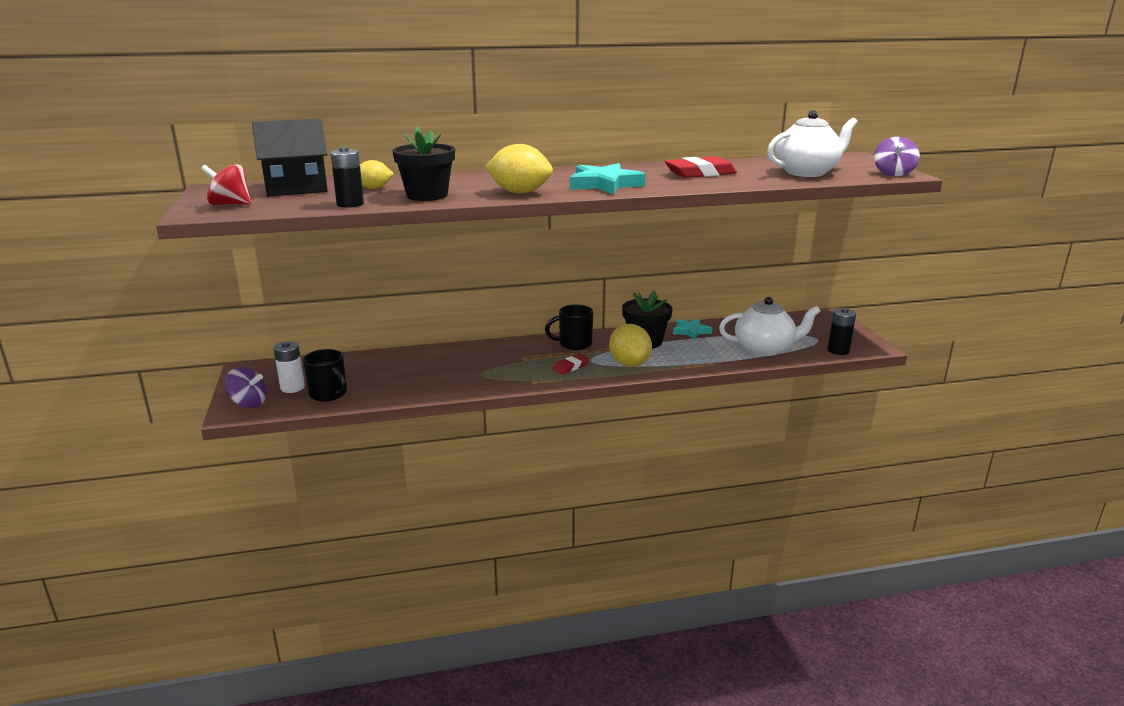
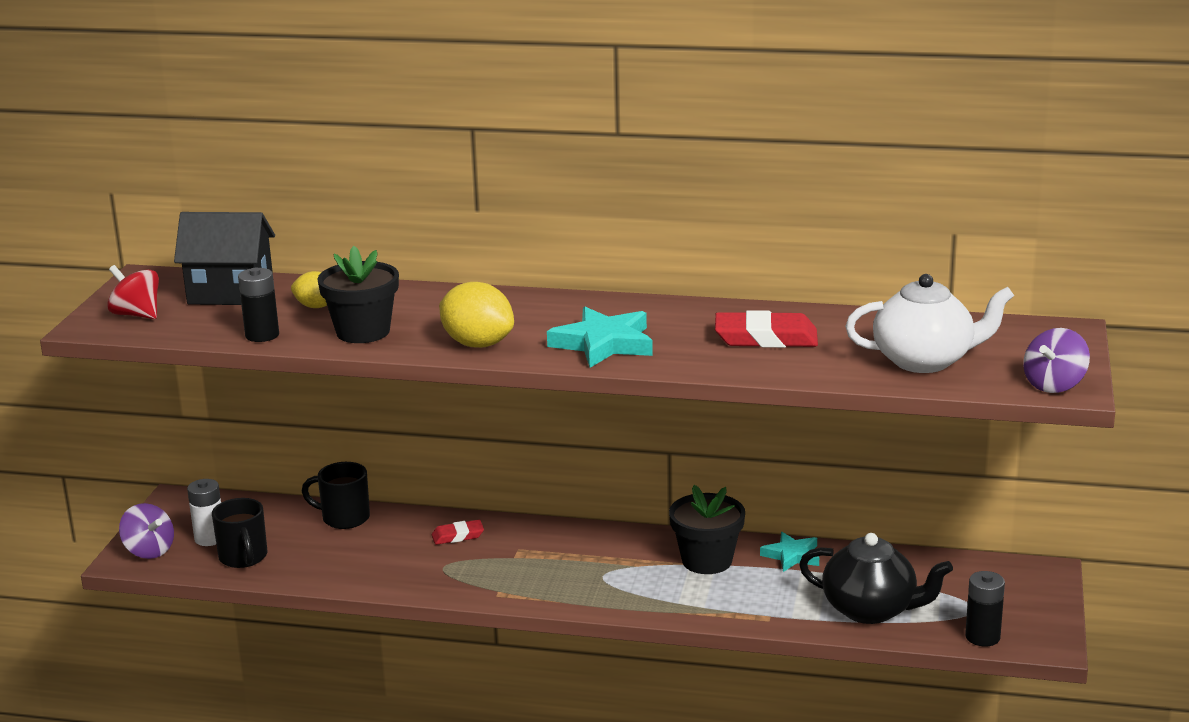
camera: 25 degrees right, 0 degrees up
(571, 367) = (567, 580): red eraser -> red eraser (458, 536)
(574, 344) = (604, 543): black mug -> black mug (344, 518)
(629, 364) = (650, 593): yellow lemon -> none
(765, 349) = (871, 610): white teapot -> black teapot

